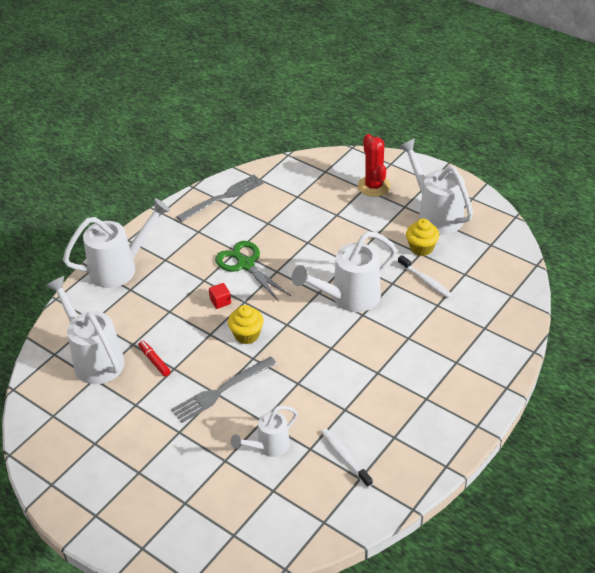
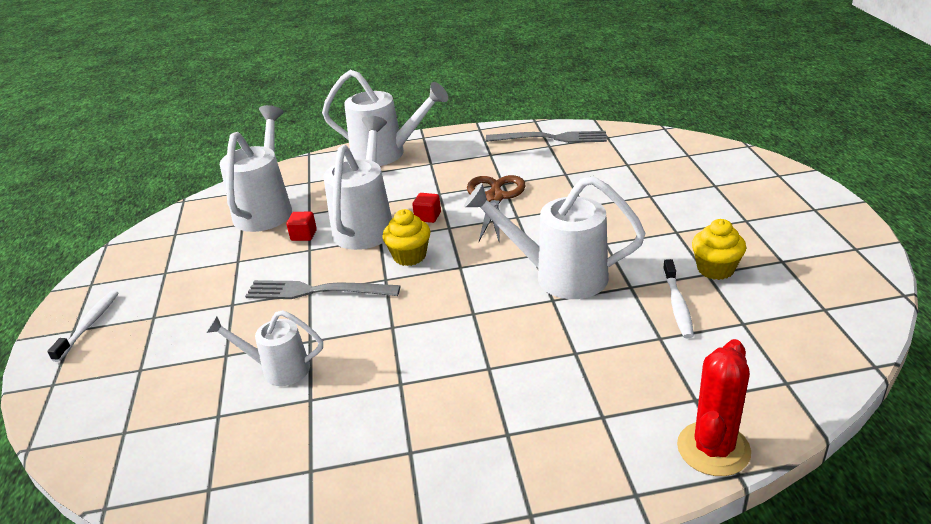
camera: 45 degrees right, 10 degrees down
(154, 361) = (304, 235): red marker -> red cube
(245, 264) = (495, 198): green scissors -> brown scissors
(345, 457) = (329, 434): white toothbrush -> white toothbrush (89, 325)
(373, 186) = (729, 187): red cactus -> red cactus (713, 449)
(436, 214) = (779, 244): white watering can -> white watering can (366, 225)

